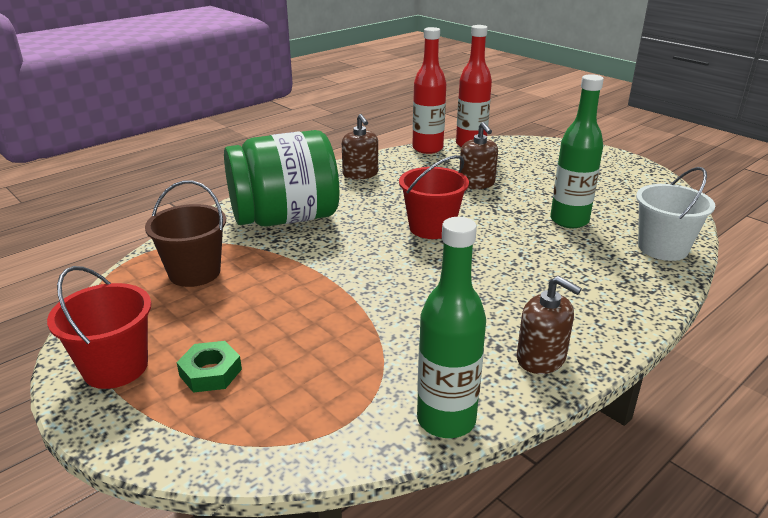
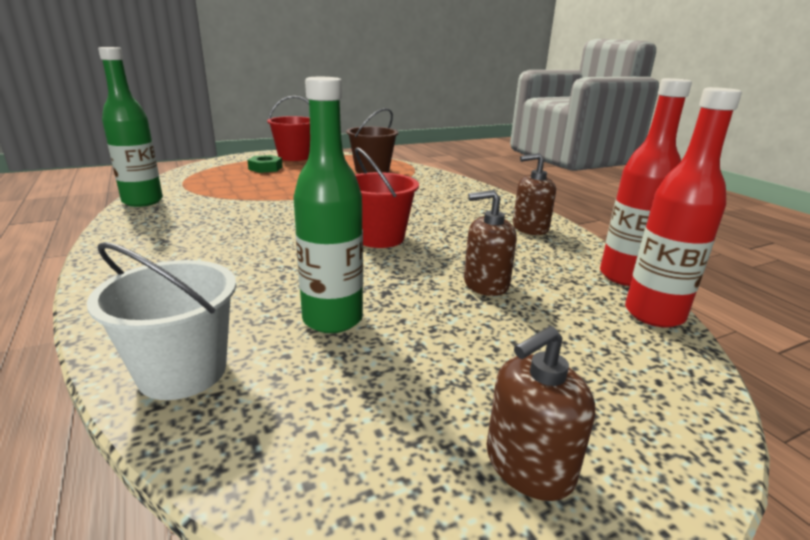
camera: 105 degrees right, 5 degrees down
(285, 218) = (436, 194): green jar -> none
(541, 358) = (139, 235): brown soap dispenser -> brown soap dispenser (528, 465)

